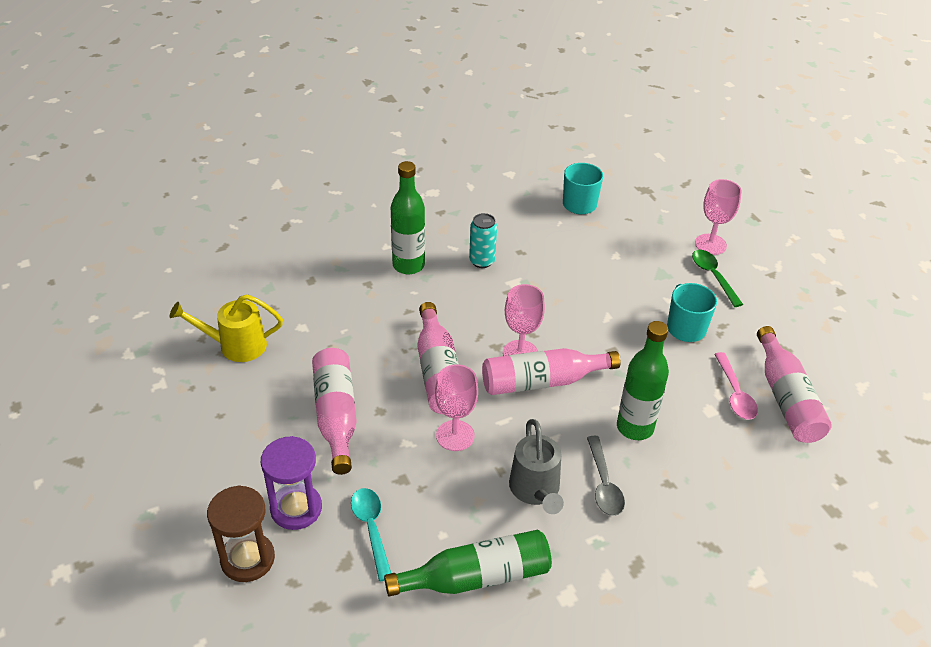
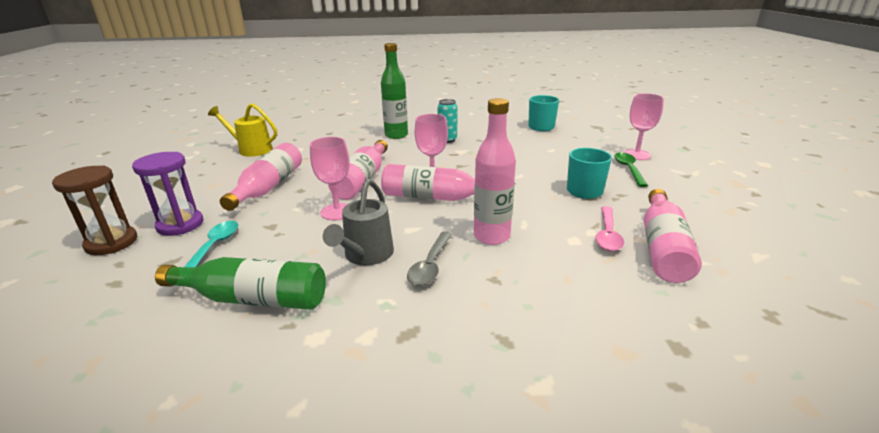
camera: 25 degrees right, 15 degrees down
(635, 427) = (491, 236): green bottle -> pink bottle

